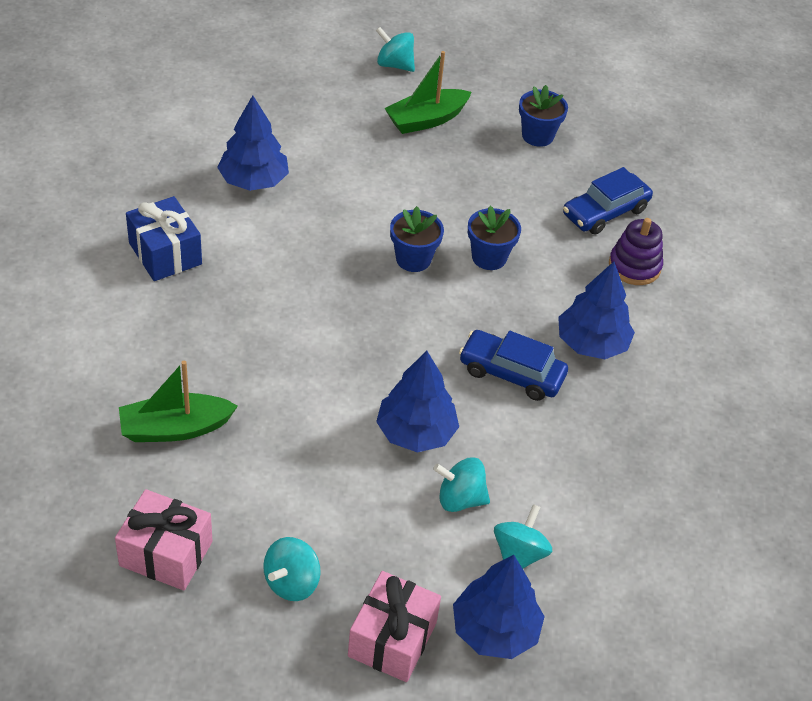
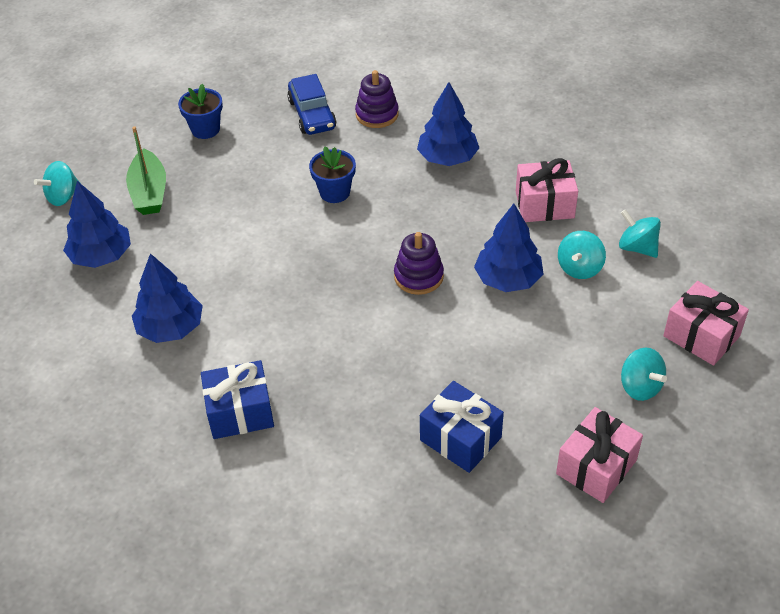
camera: 65 degrees left, 0 degrees up
(175, 428) = (460, 439): green boat -> blue gift
(390, 352) = (418, 276): none -> purple stacking toy
(413, 259) = (318, 239): blue flower pot -> none
(495, 630) = (701, 276): blue tree -> blue tree (101, 256)
(511, 373) = (463, 209): blue car -> none
(553, 449) = (544, 205): none -> pink gift

